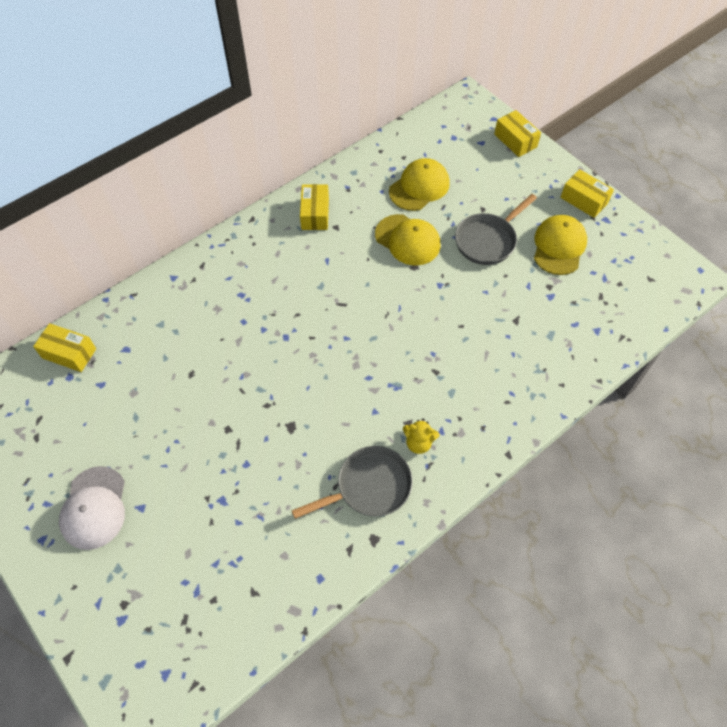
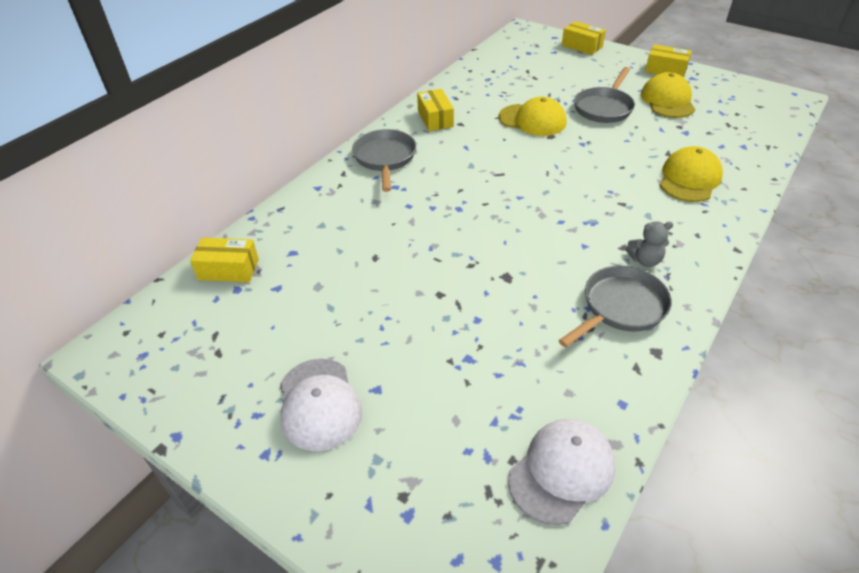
camera: 15 degrees left, 15 degrees down
(244, 621) = (561, 471): none -> white cap
(246, 256) = (385, 158): none -> grey pan
(419, 187) = (519, 86): yellow cap -> yellow cap (689, 179)
(419, 443) = (645, 260): yellow teddy bear -> grey teddy bear

